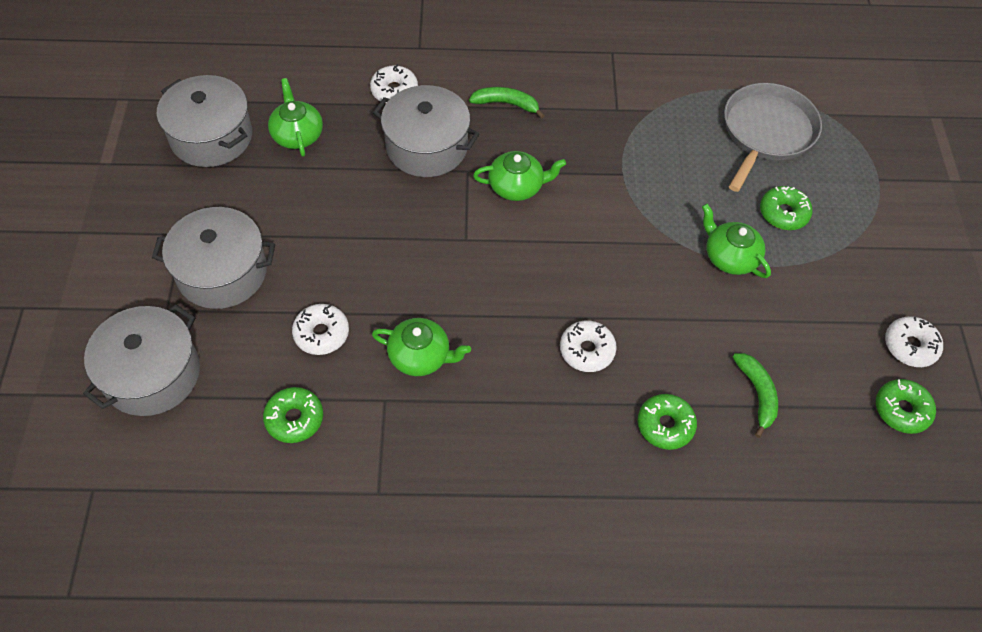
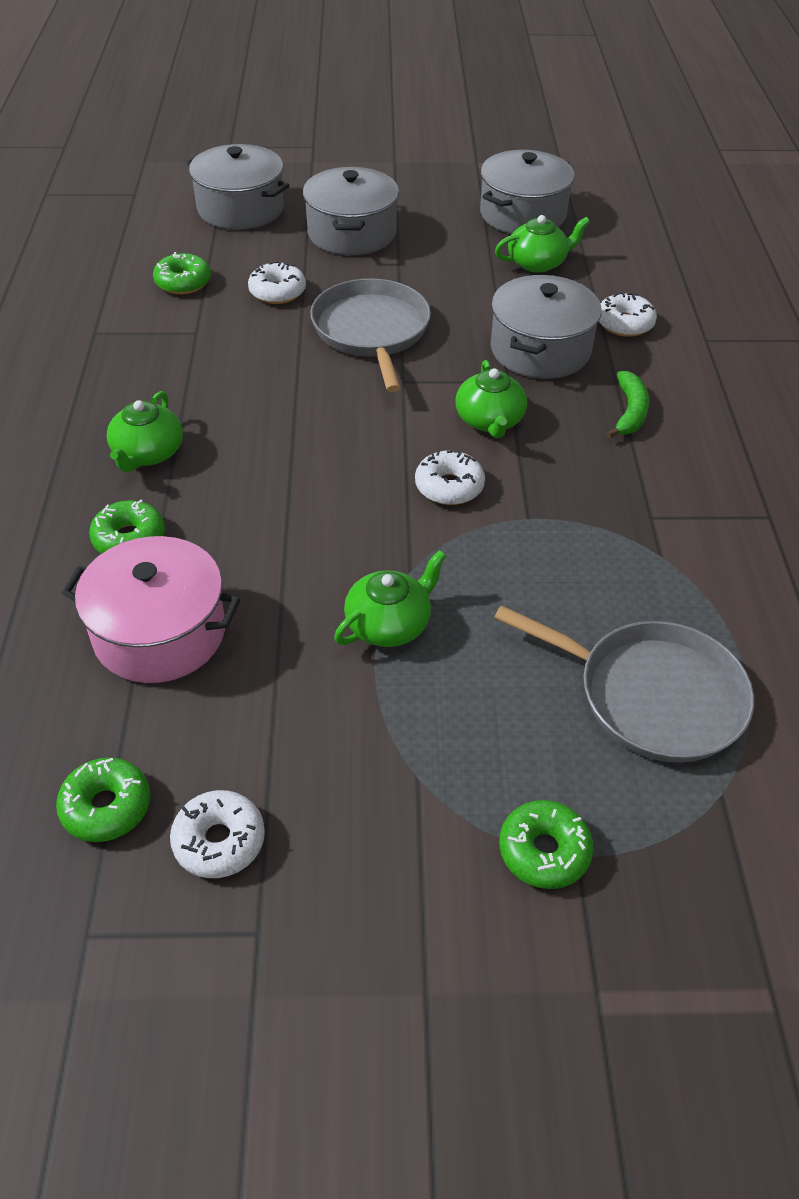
camera: 90 degrees right, 10 degrees down
(393, 259) = (371, 331): none -> grey pan
(420, 356) = (245, 353): green teapot -> green teapot (148, 453)
(587, 350) = (242, 475): white donut -> white donut (449, 486)
(757, 394) = (160, 633): green banana -> pink pot
(783, 213) = (479, 699): green donut -> green donut (544, 851)

